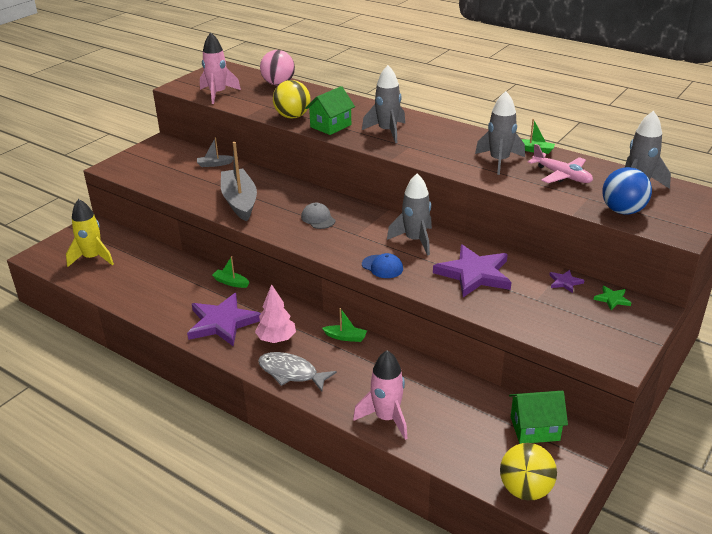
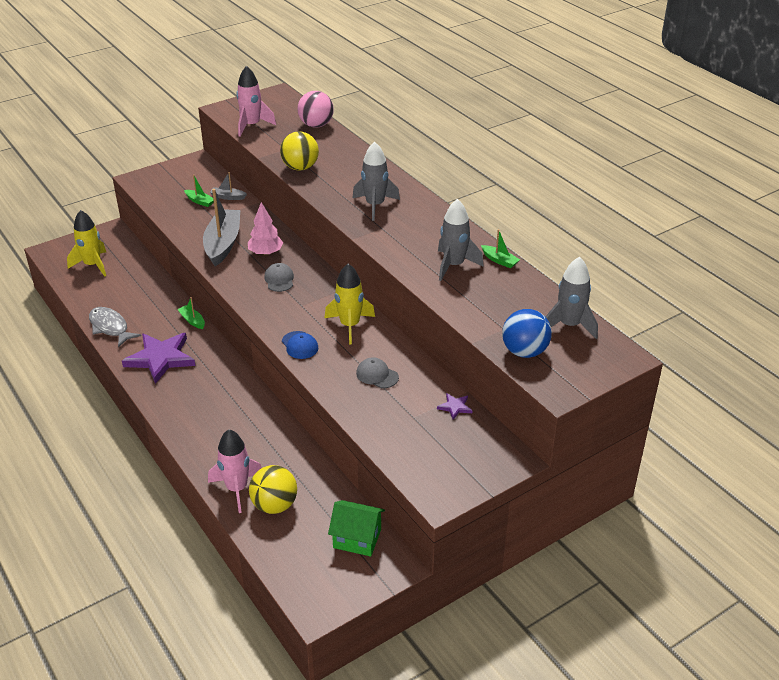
camera: 20 degrees right, 5 degrees up
(276, 339) = (195, 387): pink tree -> pink tree (265, 253)
(291, 373) = (186, 423): grey fish -> grey fish (110, 327)
(330, 126) = (327, 187): green house -> none
(345, 337) = (255, 402): green boat -> green boat (200, 201)
(415, 240) = (350, 325): grey rocket -> yellow rocket
(474, 274) = (377, 375): purple star -> grey cap
(525, 490) = (307, 589): yellow ball -> yellow ball (274, 505)
(562, 175) = (501, 297): pink plane -> none
(612, 299) = (485, 437): green star -> none

